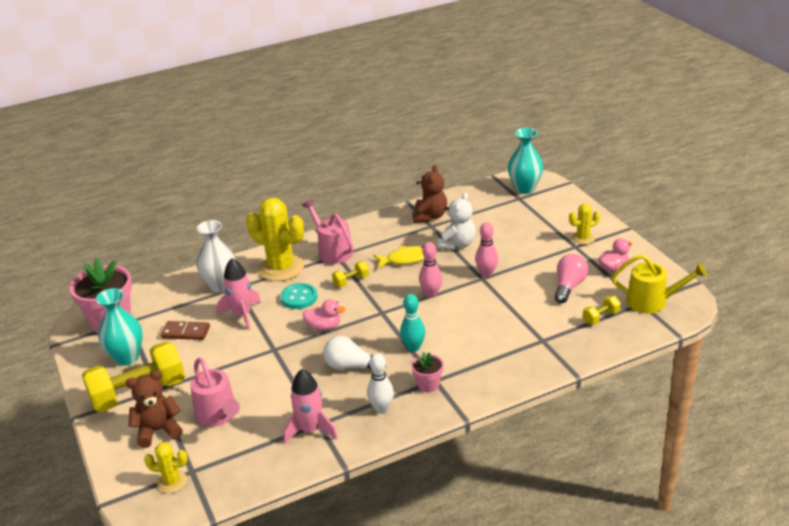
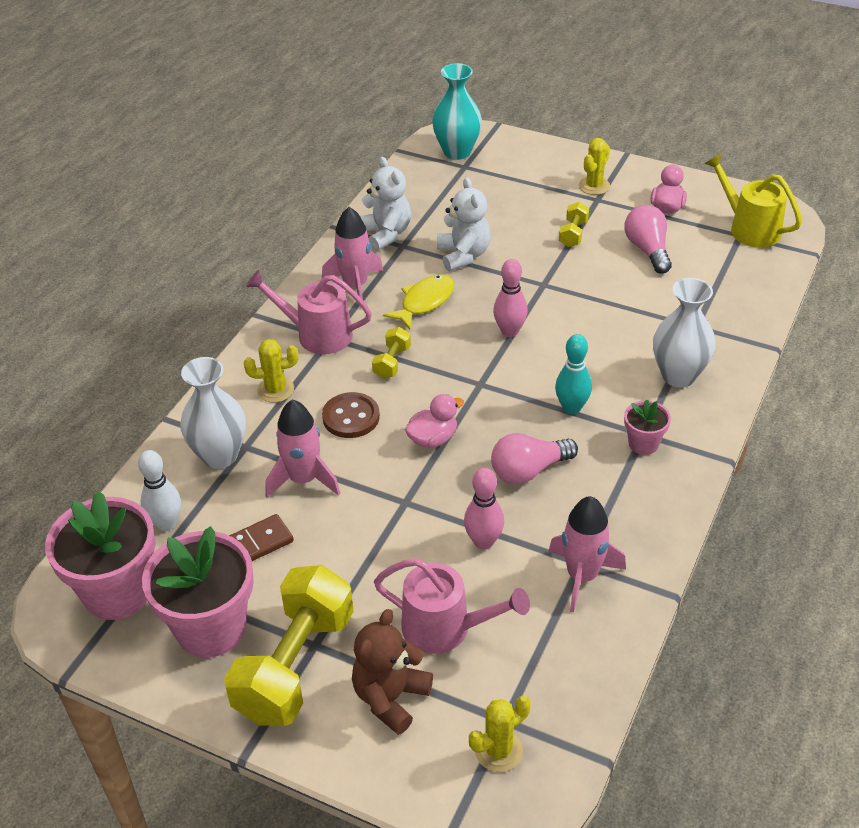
camera: 40 degrees left, 10 degrees up
(127, 357) = (211, 628): turquoise vase -> pink flower pot
(281, 268) = (275, 390): yellow cactus -> yellow cactus, size x0.50
(299, 297) = (351, 417): turquoise button -> brown button
(350, 366) = (528, 470): white light bulb -> pink light bulb
(381, 235) = (355, 285): none -> pink rocket
(381, 409) = (629, 502): white bowling pin -> white bowling pin (166, 523)
(430, 216) = (386, 234): brown teddy bear -> white teddy bear
(486, 273) = (542, 276): pink bowling pin -> pink bowling pin (483, 542)
(495, 361) = (678, 375): none -> white vase
(601, 317) = (721, 270): yellow dumbbell -> yellow dumbbell (573, 234)
(652, 302) = (749, 228): yellow watering can -> yellow watering can turned 105 degrees counterclockwise

